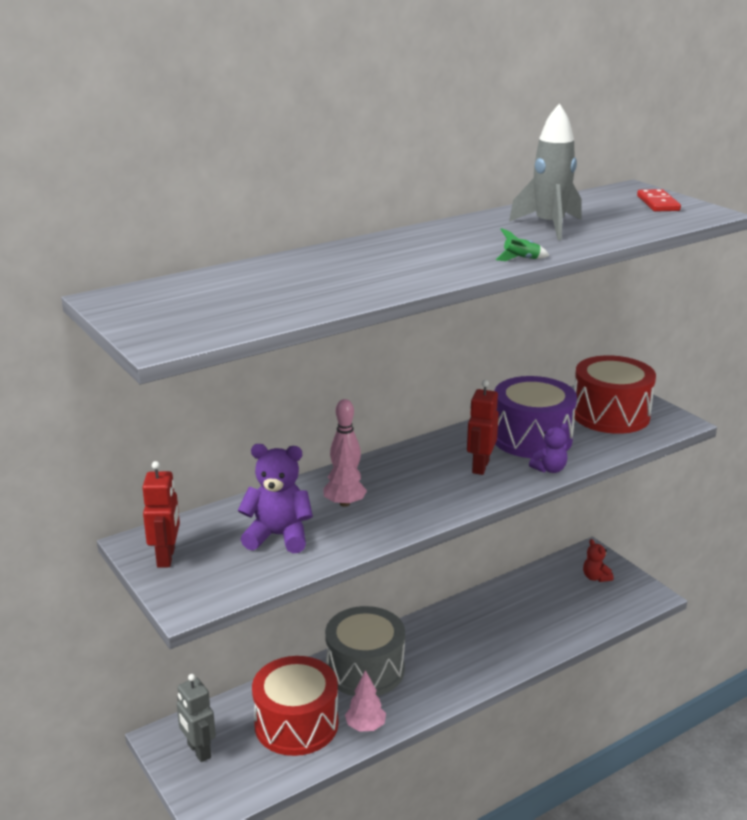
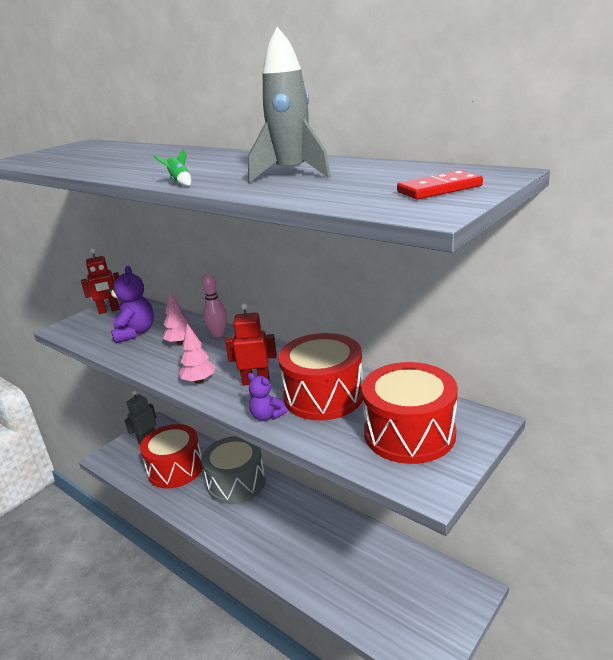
camera: 75 degrees right, 0 degrees up
(365, 726) = (178, 500): pink tree -> pink tree (199, 381)
(531, 438) = (323, 396): purple drum -> red drum
(595, 577) = (431, 602): red teddy bear -> none

